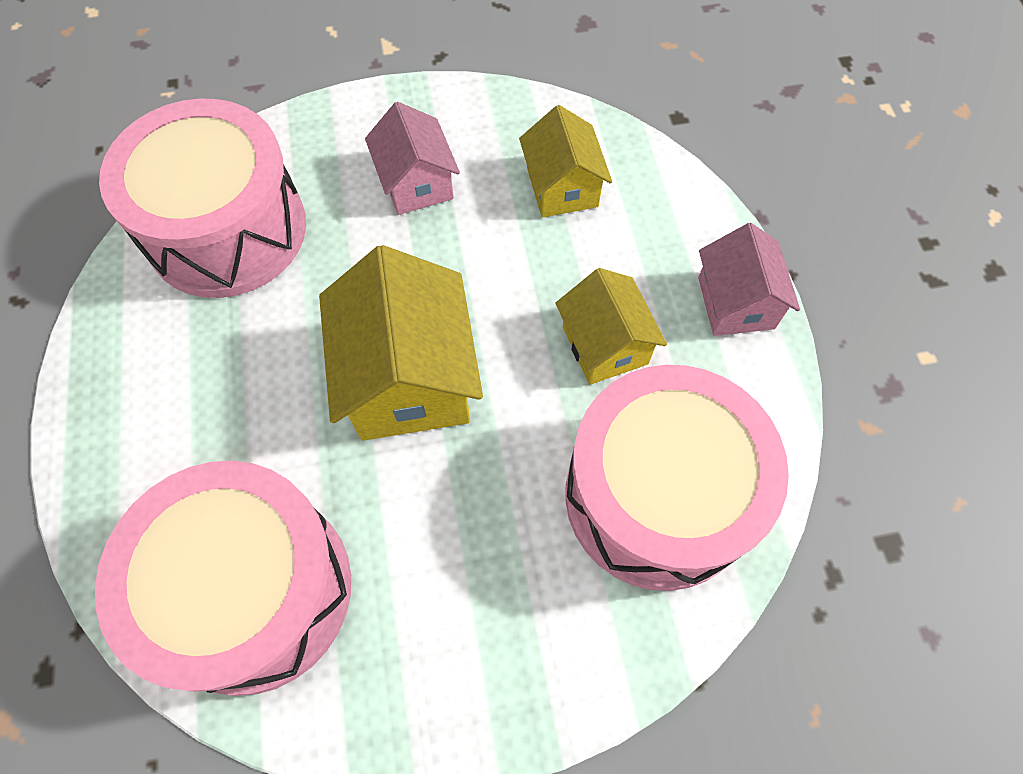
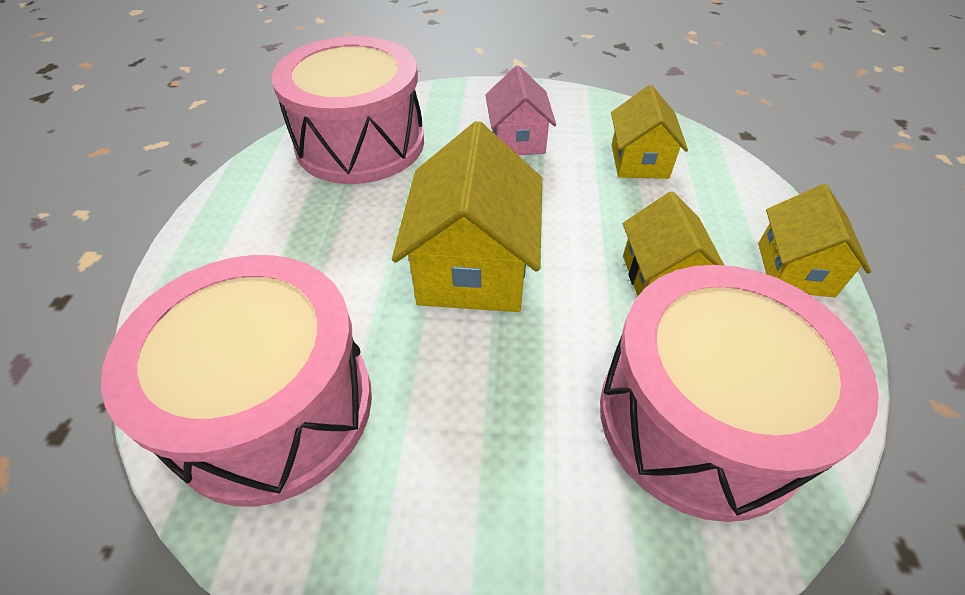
camera: 15 degrees right, 15 degrees down
(735, 303) = (795, 269): pink house -> yellow house

